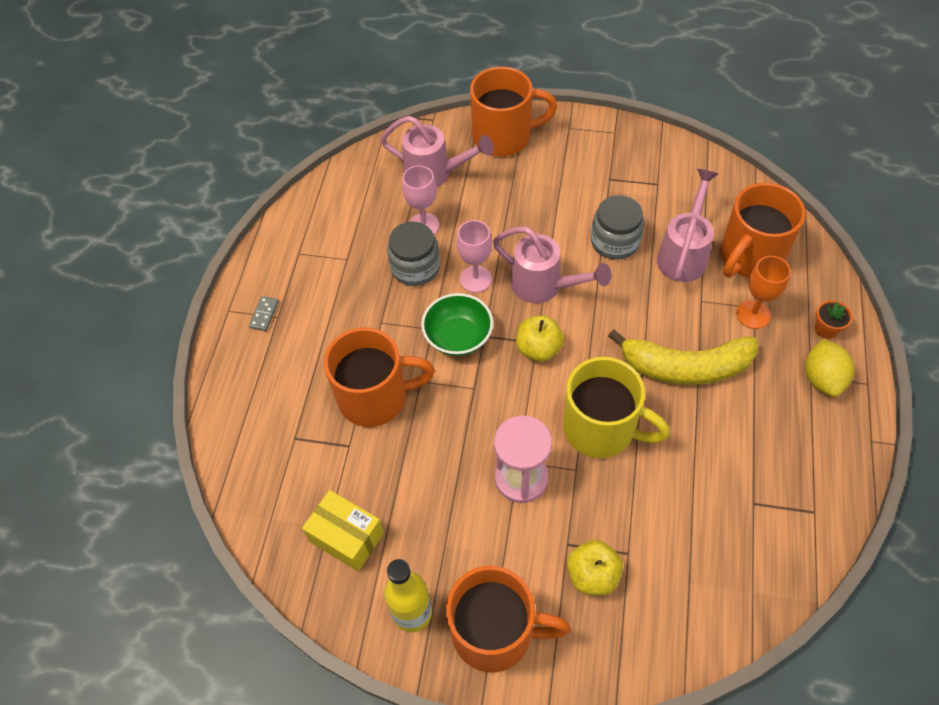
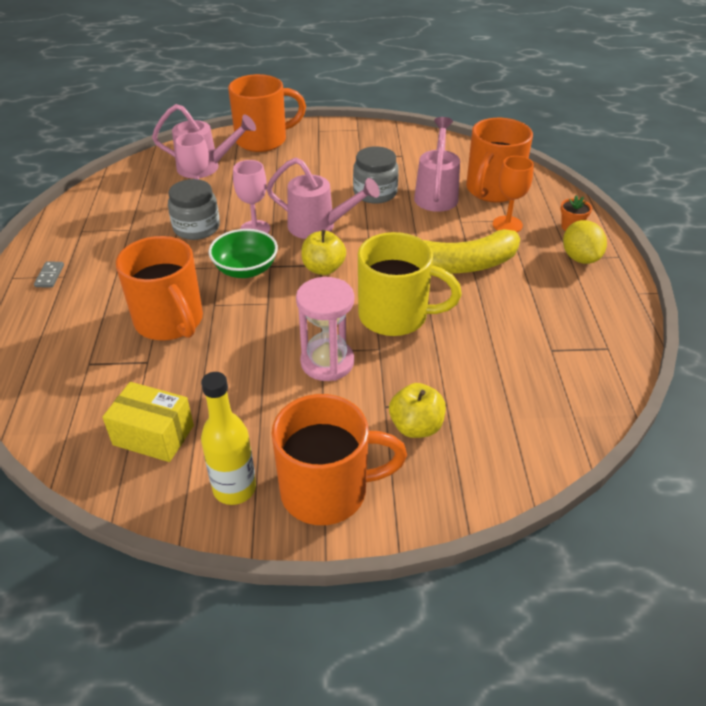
camera: 15 degrees left, 15 degrees down
(375, 397) = (170, 322): orange mug -> orange mug turned 75 degrees clockwise

